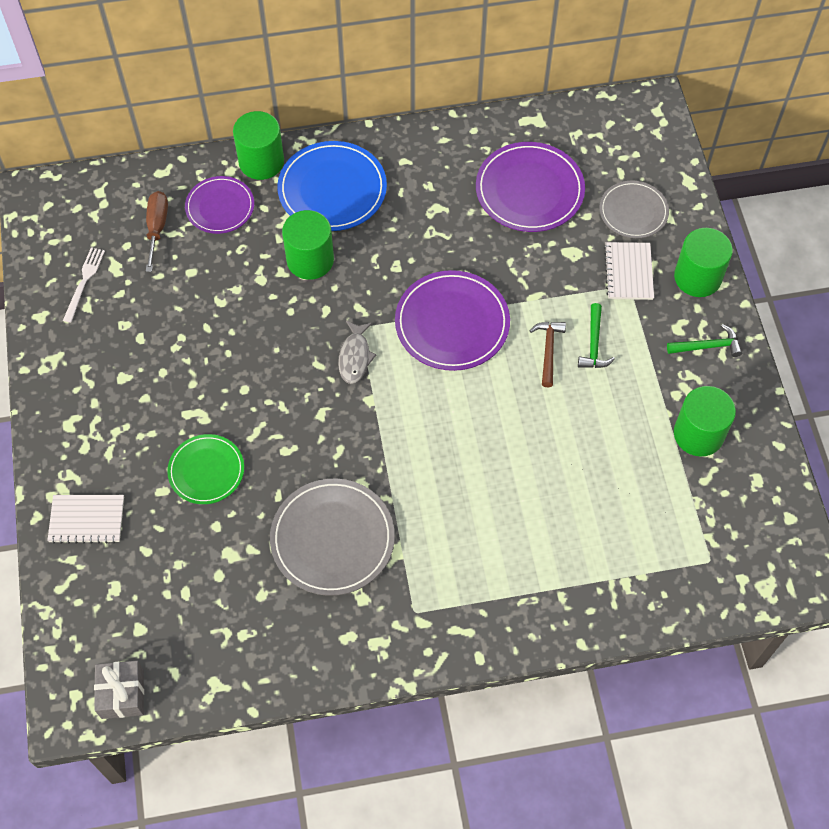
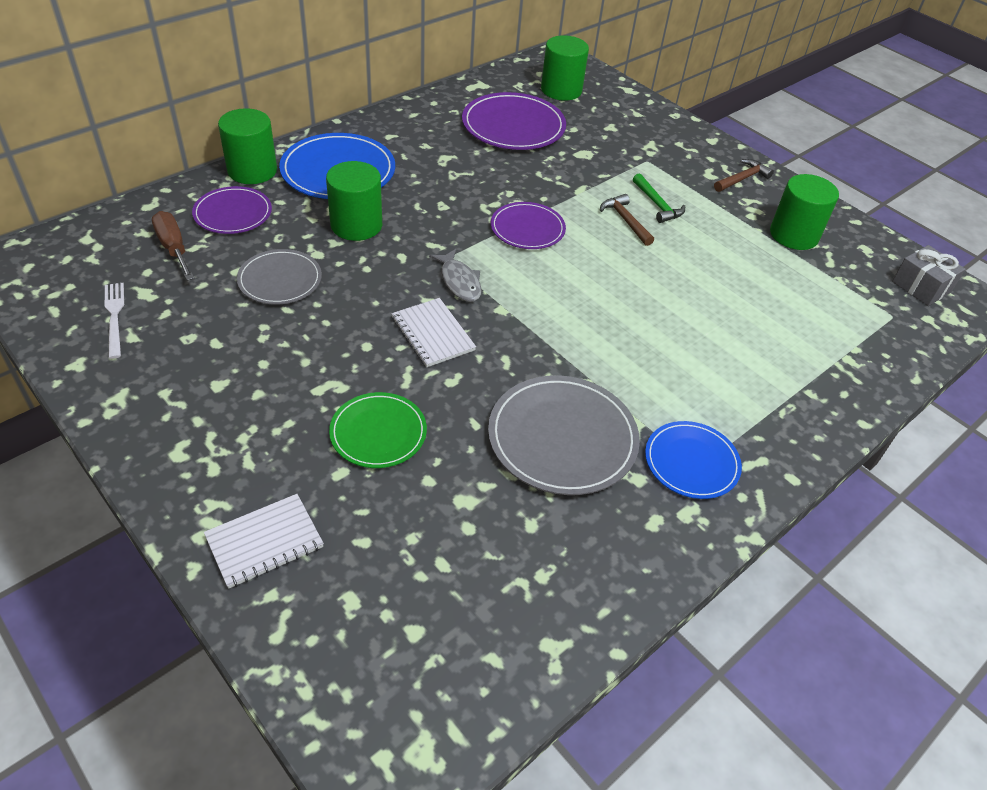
camera: 35 degrees left, 15 degrees down
(122, 694) = (445, 721): grey gift -> grey gift (921, 287)
(413, 606) = (691, 462): none -> blue plate
(452, 323) = (527, 229): purple plate -> purple plate, size x0.63
(628, 272) = (639, 153): white notebook -> white notebook (433, 334)
(633, 211) = (606, 117): grey plate -> grey plate (280, 280)
(697, 277) = (692, 141): green cylinder -> green cylinder (561, 90)
(708, 346) = (742, 178): green hammer -> brown hammer

